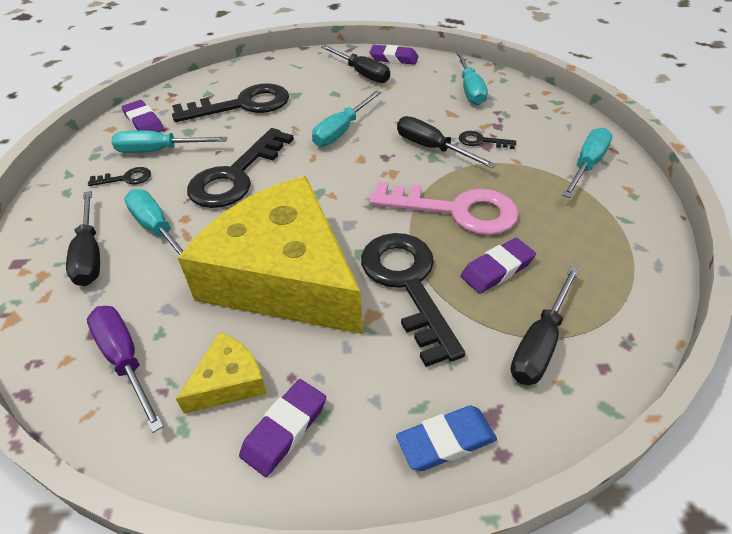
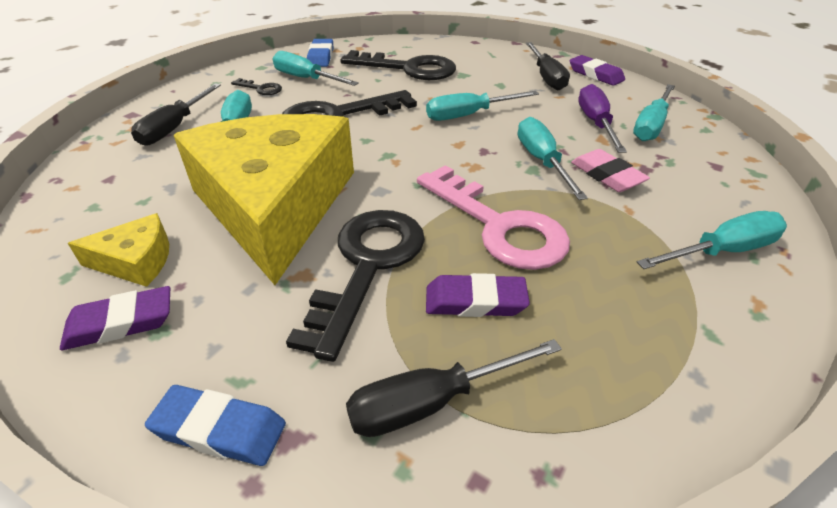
camera: 35 degrees right, 5 degrees down
(125, 360) = (100, 207): purple screwdriver -> purple screwdriver (596, 123)
(144, 122) = (321, 57): purple eraser -> blue eraser
(432, 148) = (542, 161): black screwdriver -> turquoise screwdriver
(481, 141) = (607, 175): black key -> pink eraser

